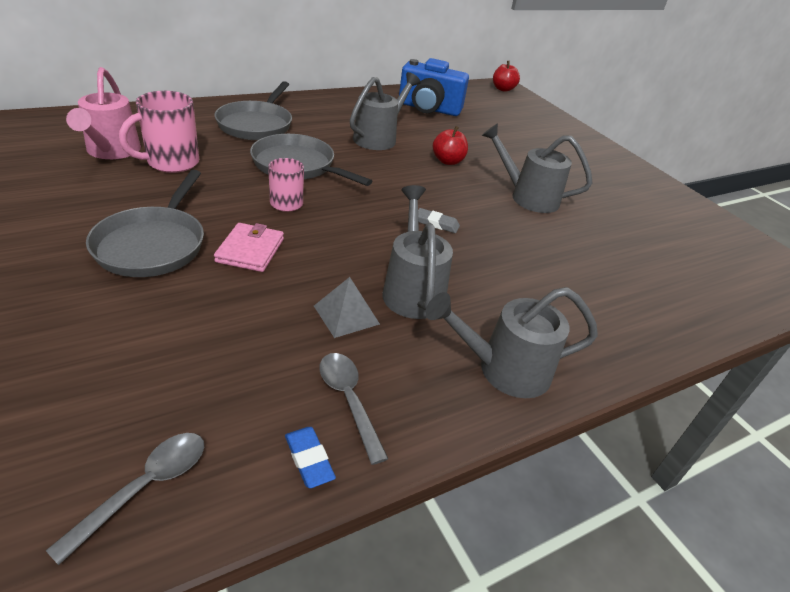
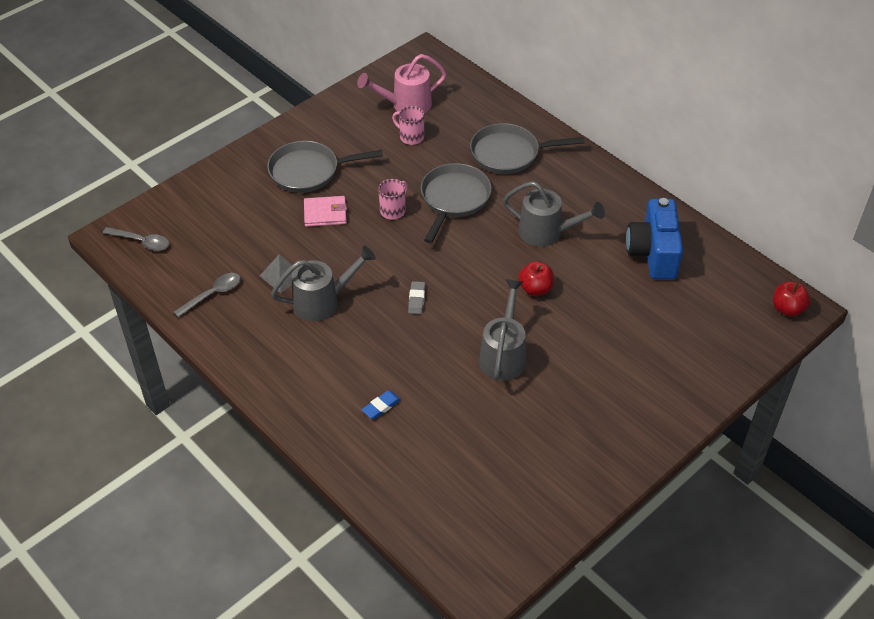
camera: 80 degrees right, 10 degrees up
(171, 162) = (411, 137): pink mug -> pink mug, size x0.63
(309, 459) = (171, 289): blue eraser -> blue eraser (381, 406)
(503, 369) = (263, 359): grey watering can -> none

